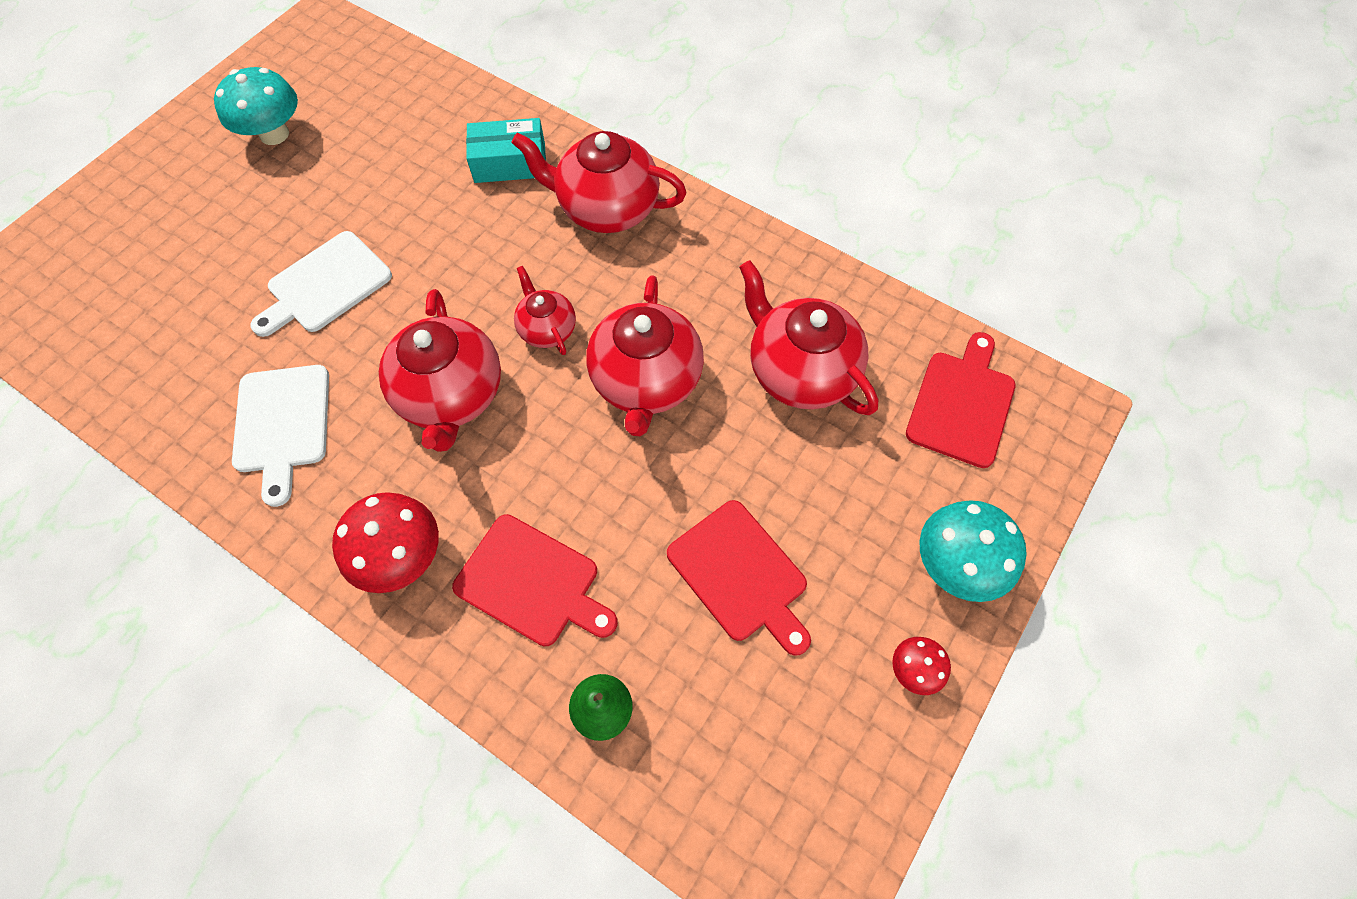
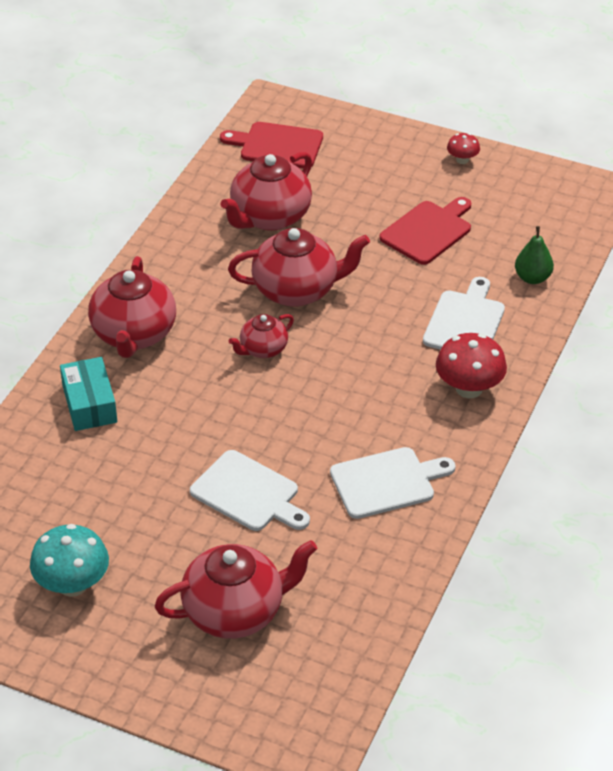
camera: 100 degrees left, 20 degrees down
(451, 395) = (335, 391): red teapot -> red teapot (235, 612)
(532, 583) = (465, 322): red cutting board -> white cutting board
(956, 564) = (392, 146): turquoise mushroom -> none

